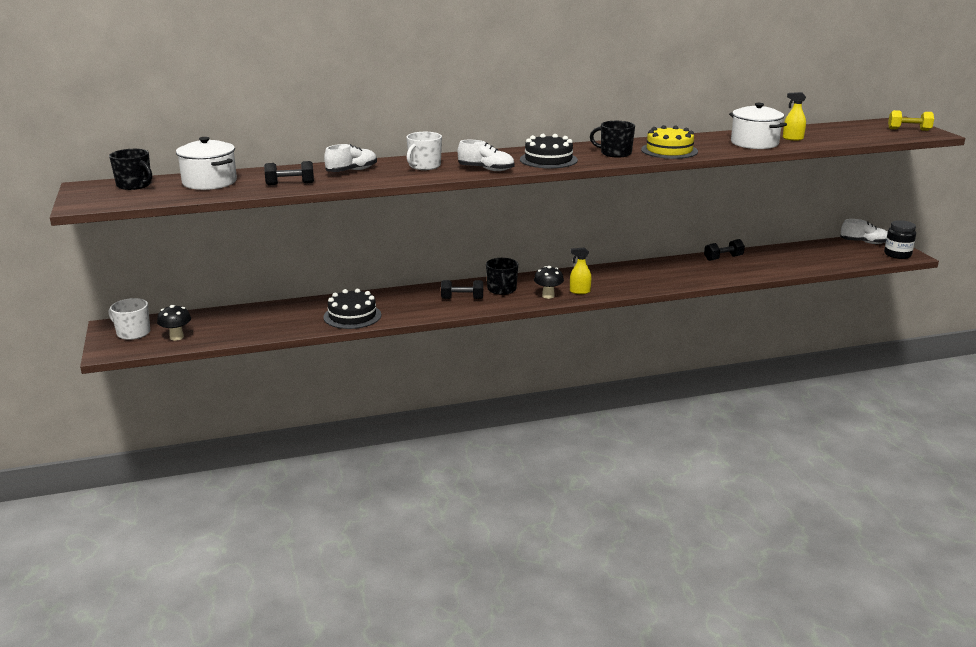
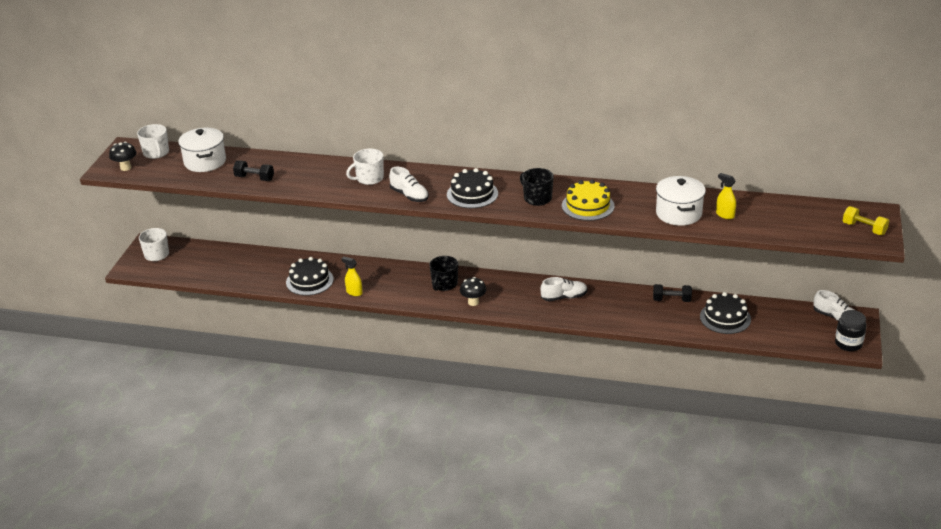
camera: 30 degrees right, 10 degrees up
(134, 185) = (156, 153): black mug -> white mug
(176, 337) = (179, 267): black mushroom -> black mushroom (125, 168)
(352, 171) = (312, 171): white shoe -> white shoe (564, 297)
(462, 298) = (405, 285): black dumbbell -> none
(579, 291) = (503, 305): yellow spray bottle -> yellow spray bottle (354, 292)
(782, 260) = (725, 318): none -> black cake

